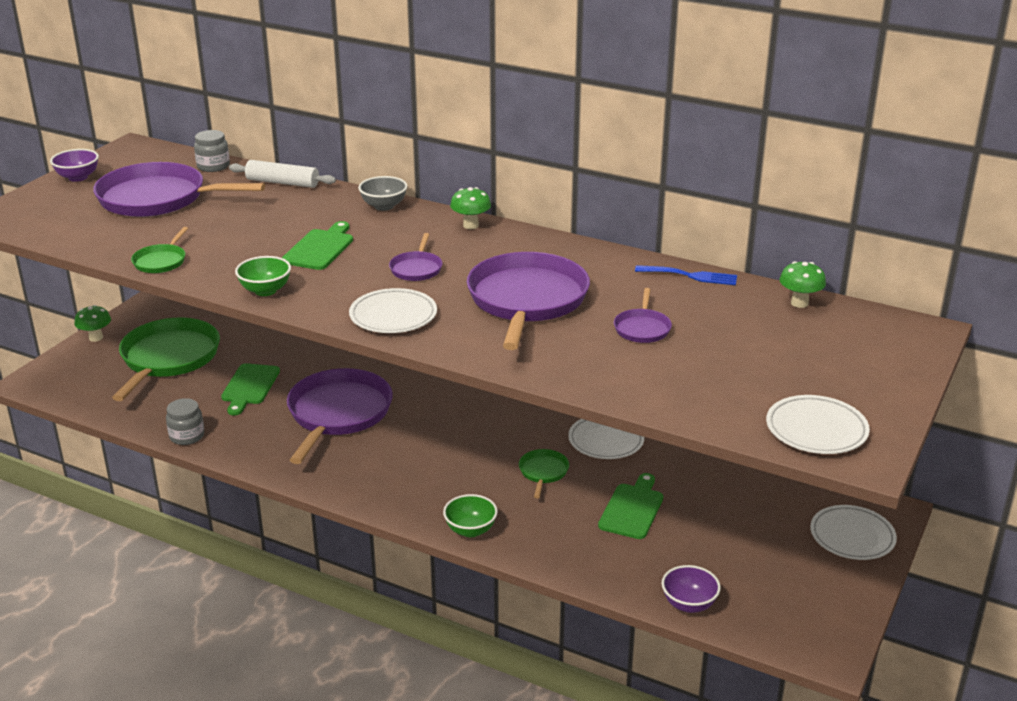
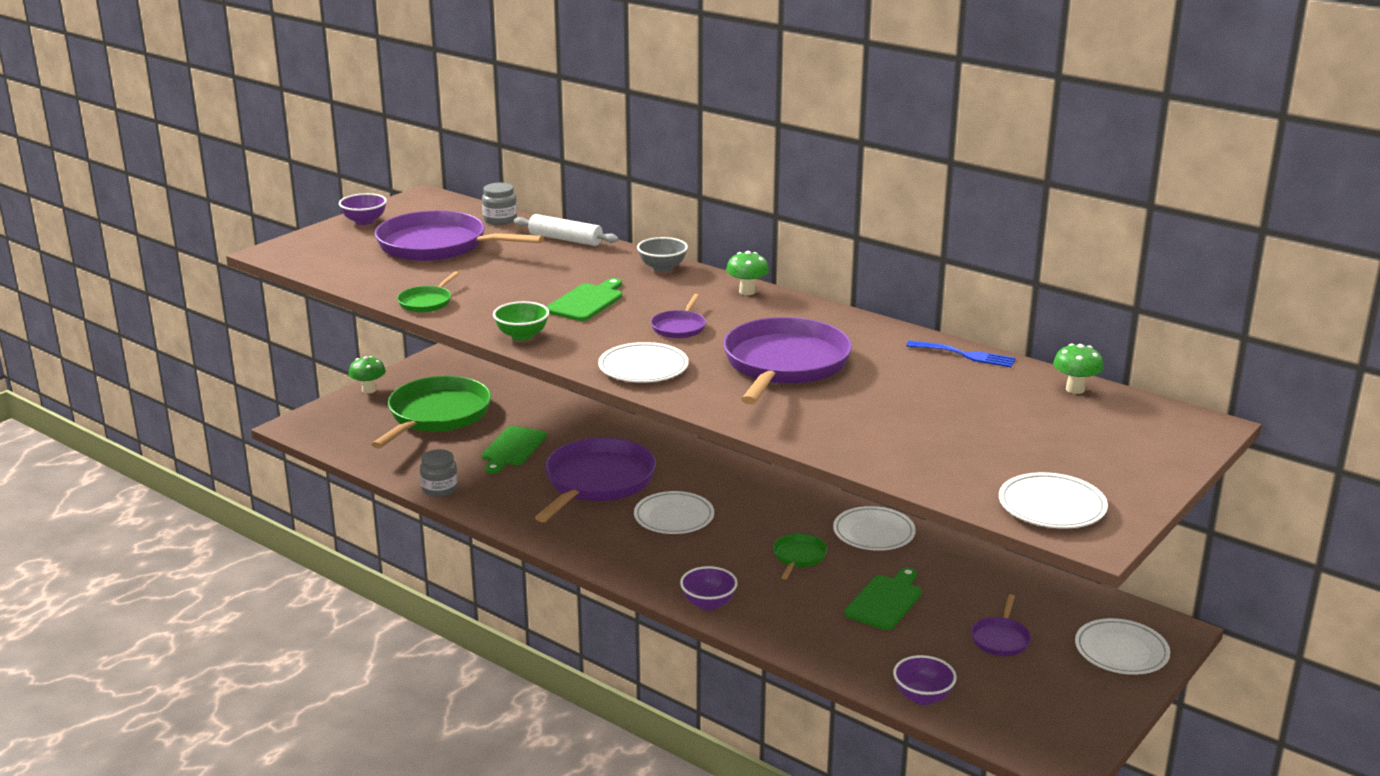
camera: 10 degrees right, 5 degrees down
(418, 443) = (674, 517): none -> white plate
(470, 530) = (708, 603): green bowl -> purple bowl
(642, 328) = (897, 399): purple pan -> purple pan (1000, 639)

